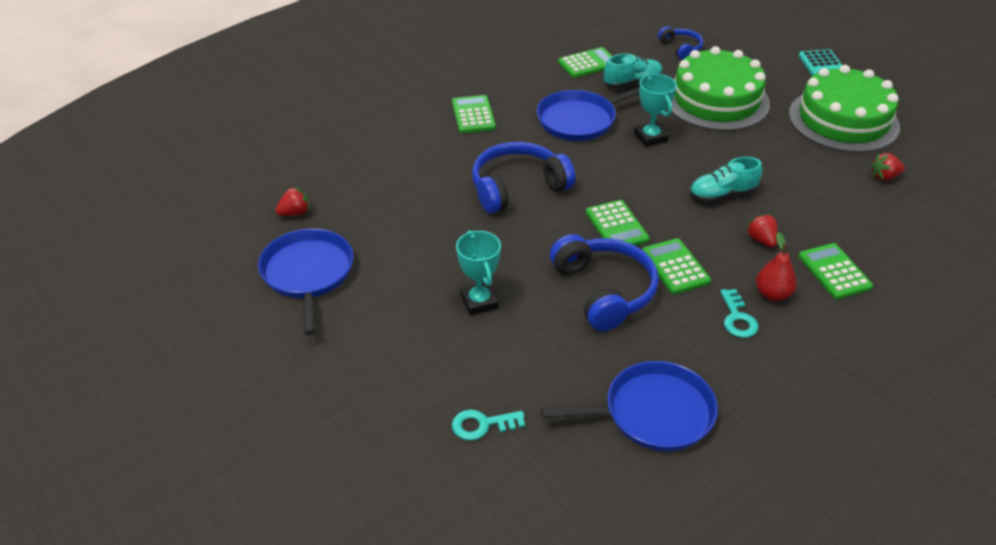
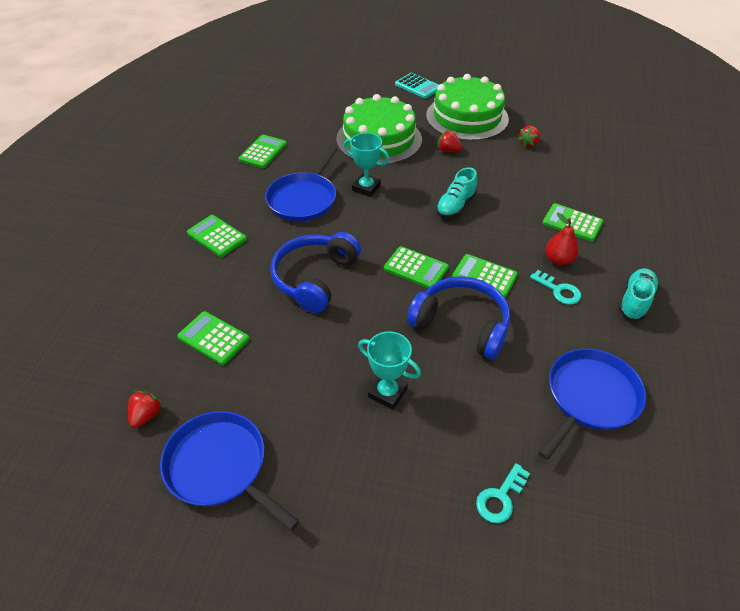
camera: 40 degrees left, 5 degrees up
(391, 188) = (213, 338): none -> green calculator
(632, 83) = (311, 153): turquoise shoe -> turquoise shoe (635, 301)
(681, 48) = (316, 112): blue headphones -> none
(761, 240) = (511, 225): red strawberry -> red strawberry (448, 150)

